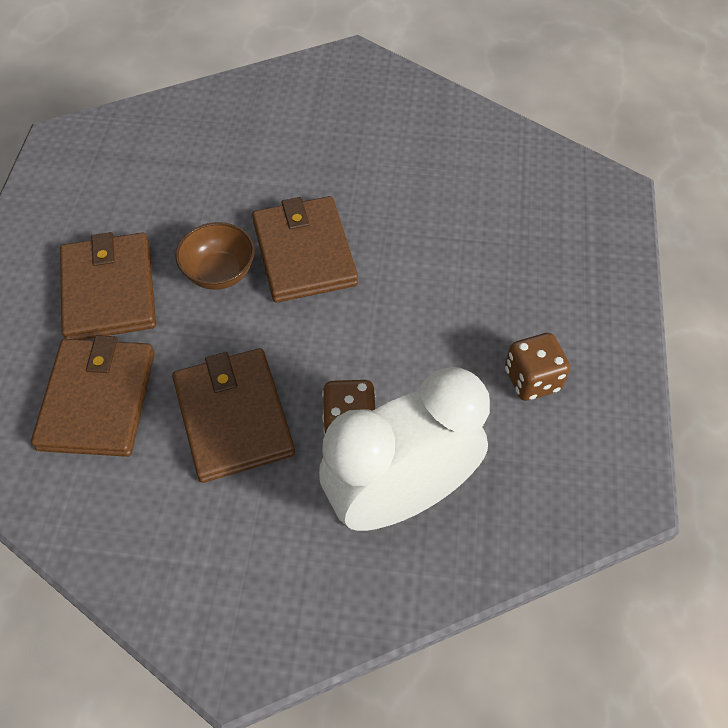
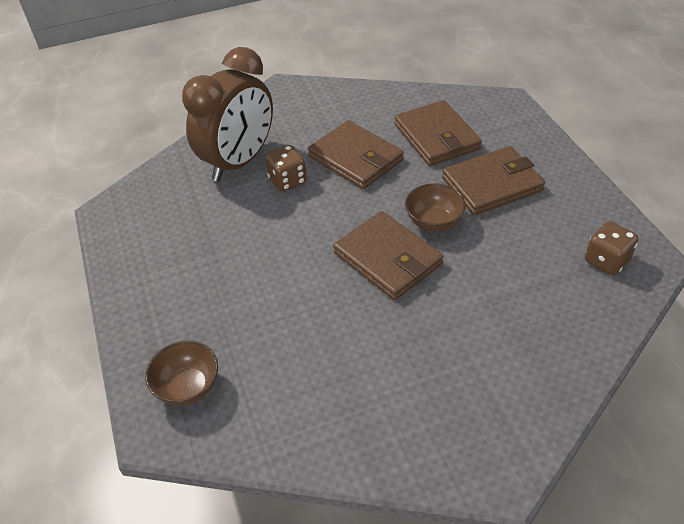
camera: 155 degrees right, 10 degrees down
(109, 290) = (492, 184): brown wallet -> brown wallet turned 75 degrees counterclockwise
(400, 498) = (239, 162): white clock -> brown clock
(532, 379) = (183, 246): brown dice -> brown dice (606, 261)
(574, 212) = (188, 387): none -> brown bowl

